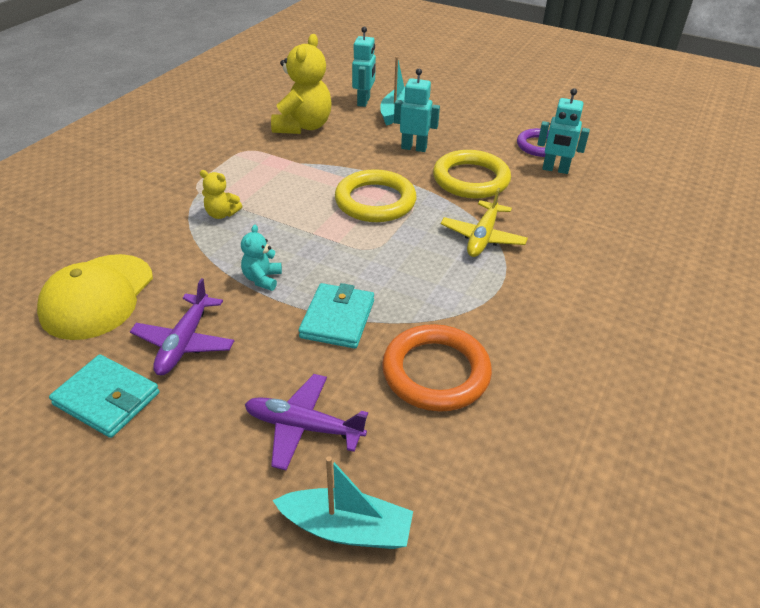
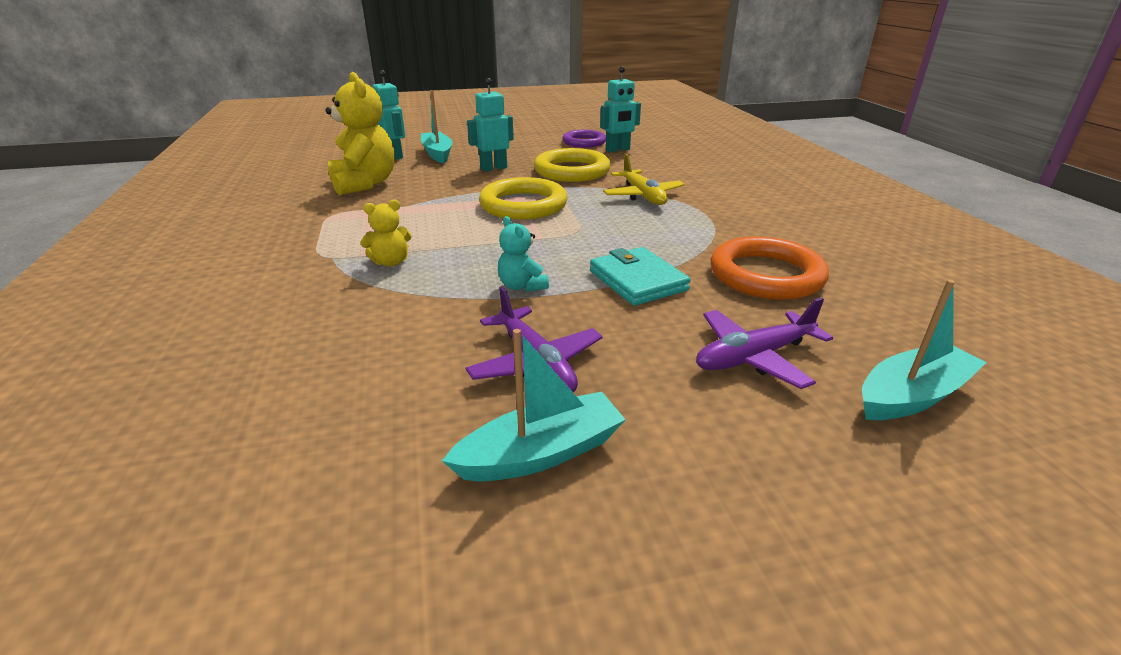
camera: 40 degrees left, 10 degrees down
(97, 296) = (359, 381): yellow cap -> none
(107, 399) = (541, 453): turquoise wallet -> turquoise boat

